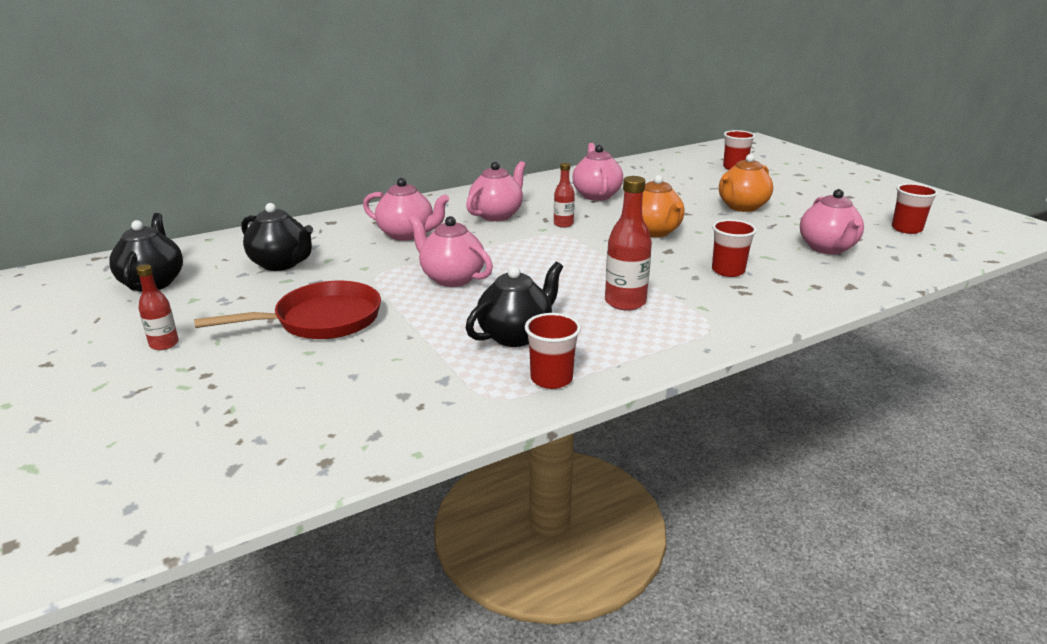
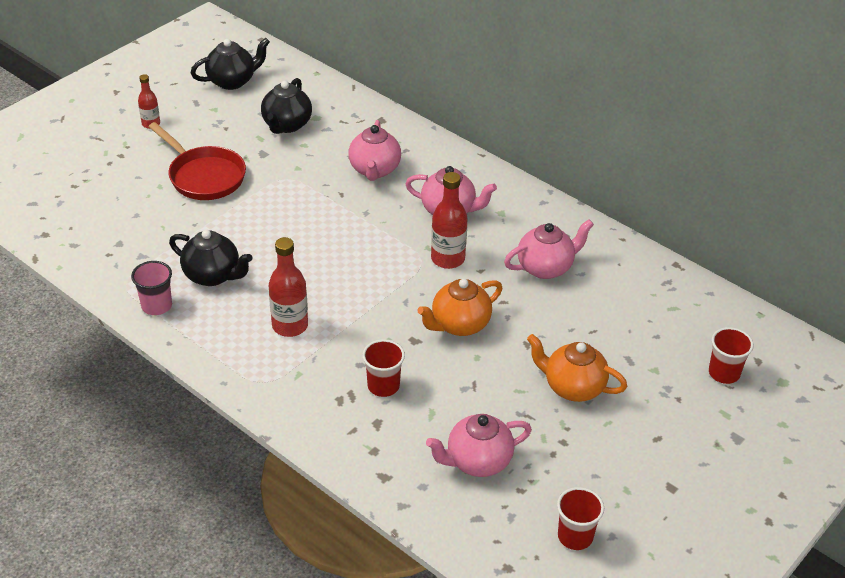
camera: 70 degrees right, 15 degrees up
(451, 278) = (297, 219): pink teapot -> none
(551, 379) = (157, 306): red cup -> pink cup
(563, 224) = (448, 259): red bottle -> red bottle, size x1.66

